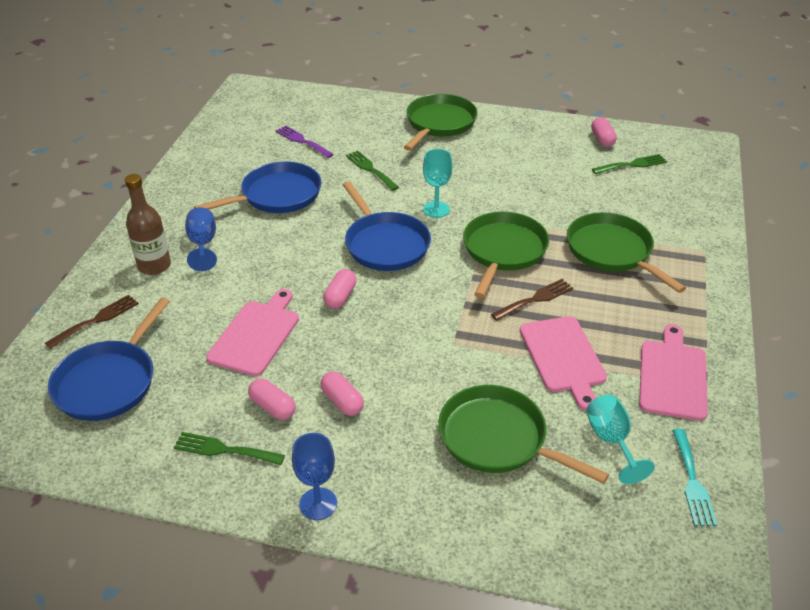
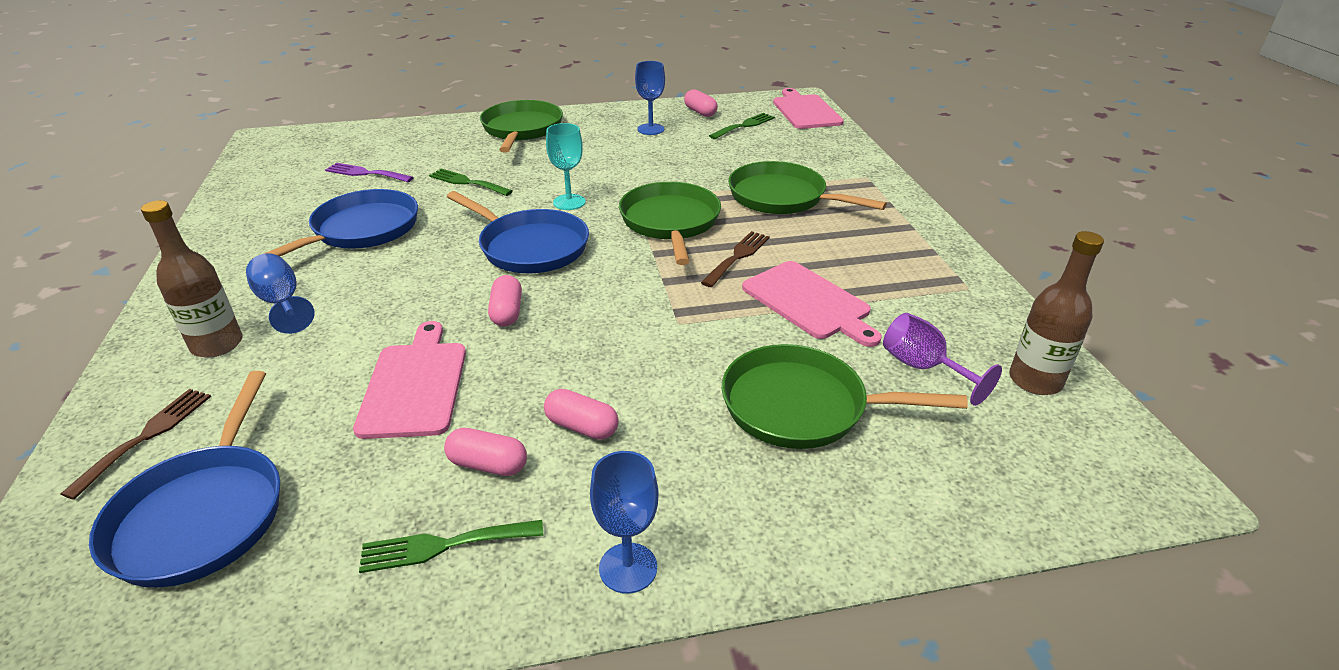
camera: 25 degrees left, 5 degrees down
(546, 149) = (650, 129): none -> blue goblet
(611, 441) = (923, 368): turquoise goblet -> purple goblet
(672, 376) = (930, 288): pink cutting board -> pink cutting board (805, 111)
(692, 482) = (1035, 380): turquoise fork -> brown bottle

